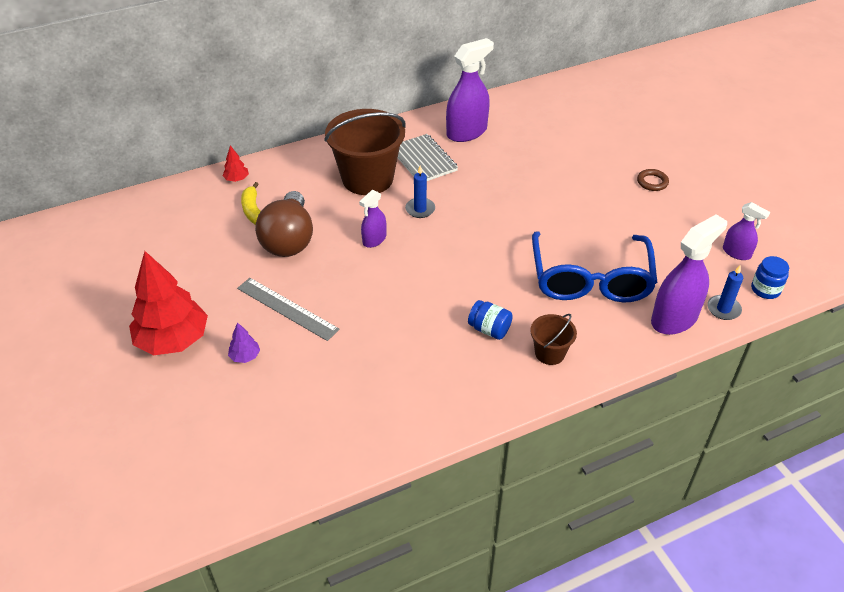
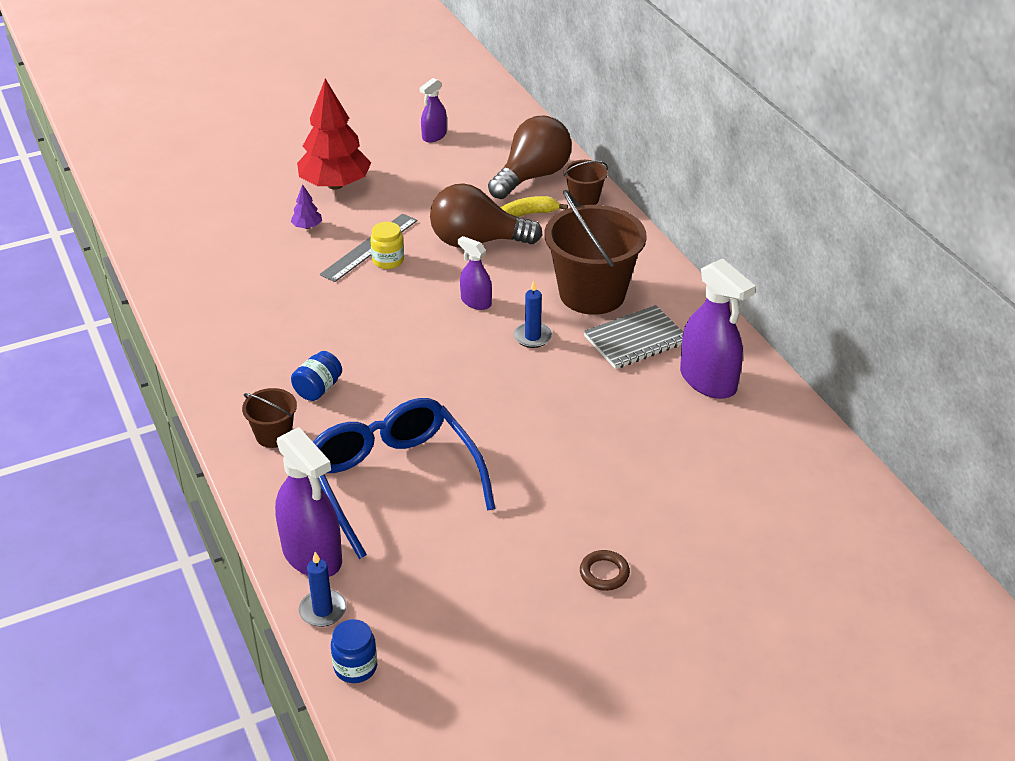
camera: 90 degrees right, 5 degrees down
(194, 207) = (532, 176): none -> brown light bulb
(237, 179) = (584, 199): red tree -> brown bucket
(310, 295) = (388, 260): none -> yellow jar
(590, 278) = (394, 482): blue glasses -> blue glasses turned 60 degrees clockwise
(736, 253) = (436, 648): purple spray bottle -> purple spray bottle (434, 136)

